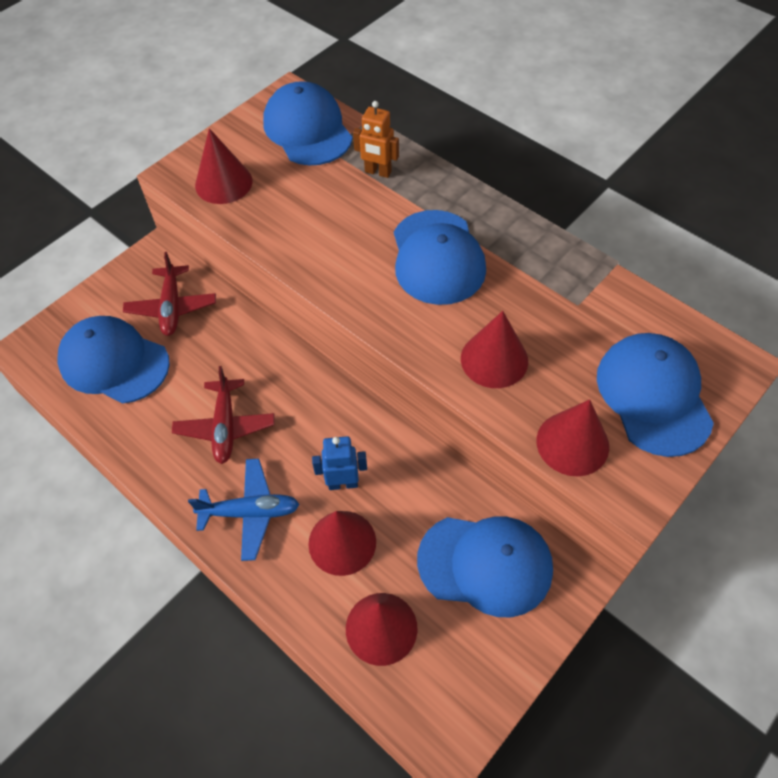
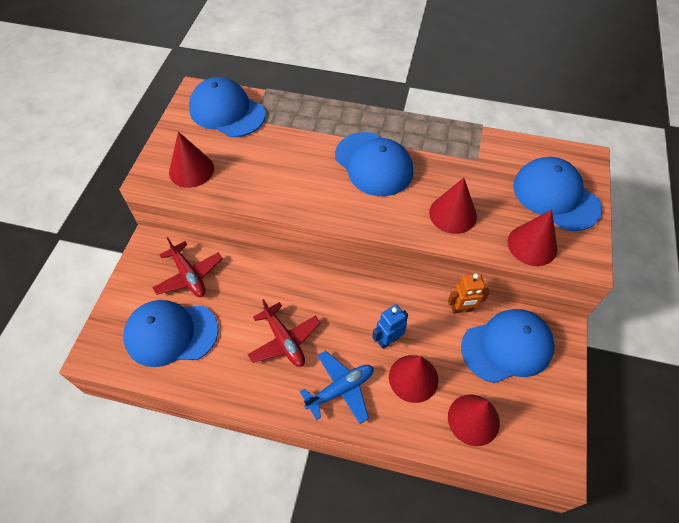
camera: 30 degrees left, 0 degrees up
(378, 172) = (296, 123): orange robot -> orange robot (462, 309)

